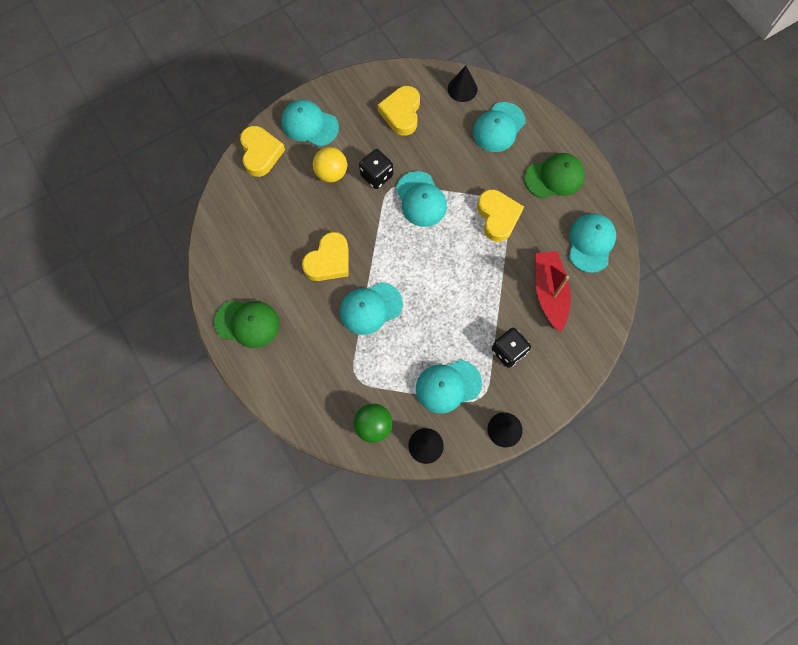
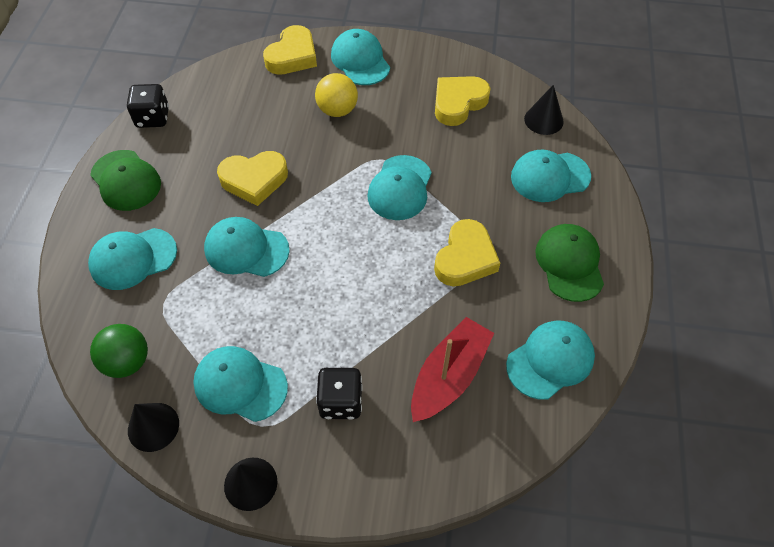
camera: 40 degrees right, 15 degrees down
(309, 367) = (133, 259): none -> turquoise cap
(376, 176) = (378, 139): black dice -> black dice (153, 118)
(554, 177) = (569, 263): green cap -> green cap turned 120 degrees counterclockwise

